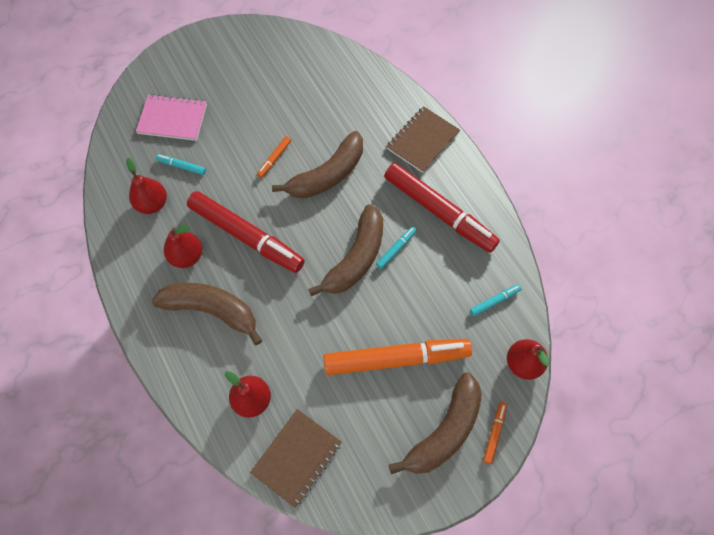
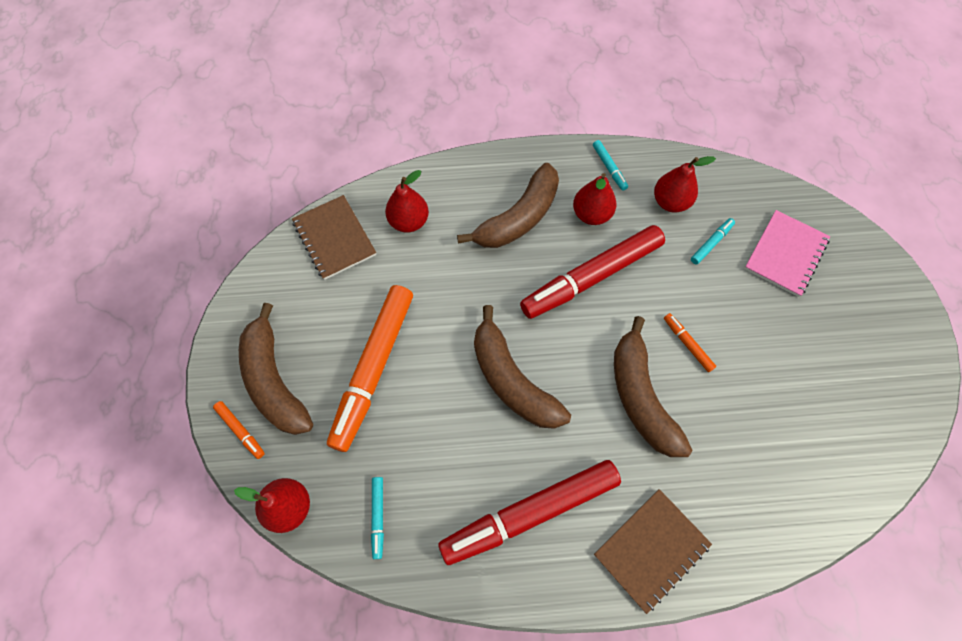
camera: 115 degrees right, 0 degrees up
(396, 249) = (502, 431): turquoise marker -> turquoise marker (609, 168)
(422, 140) = (651, 549): brown notebook -> brown notebook turned 75 degrees clockwise

